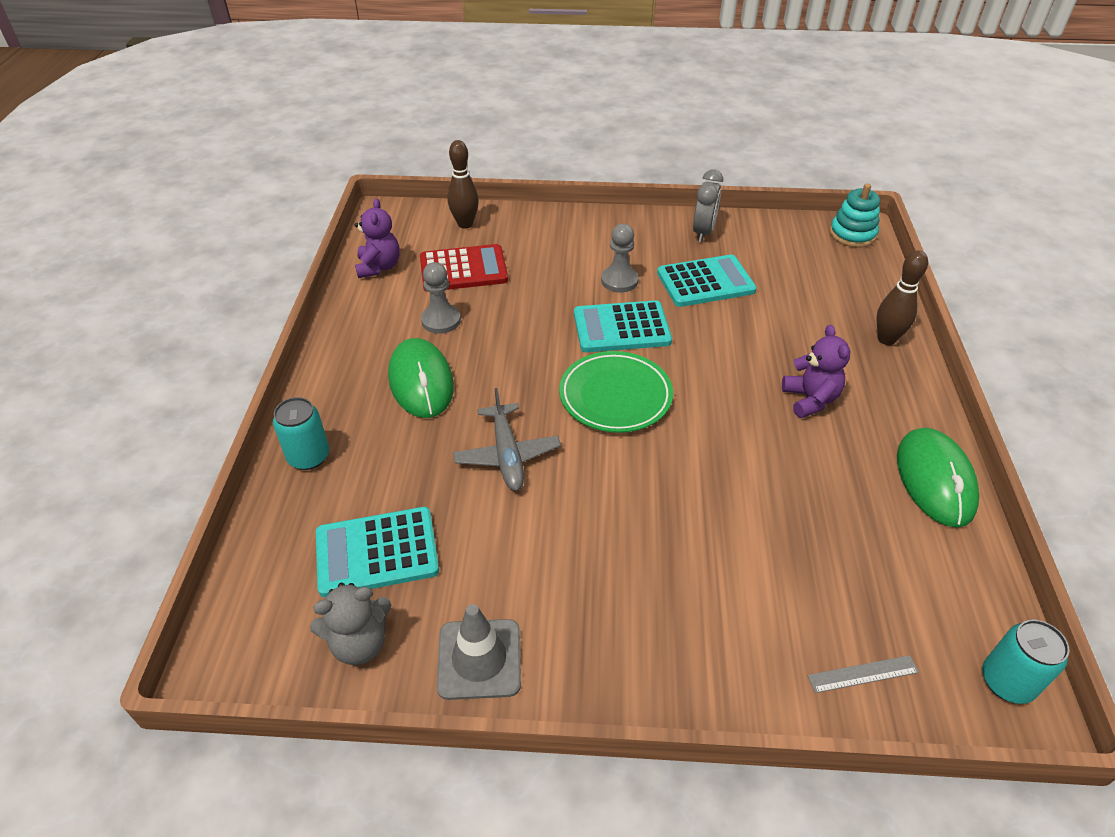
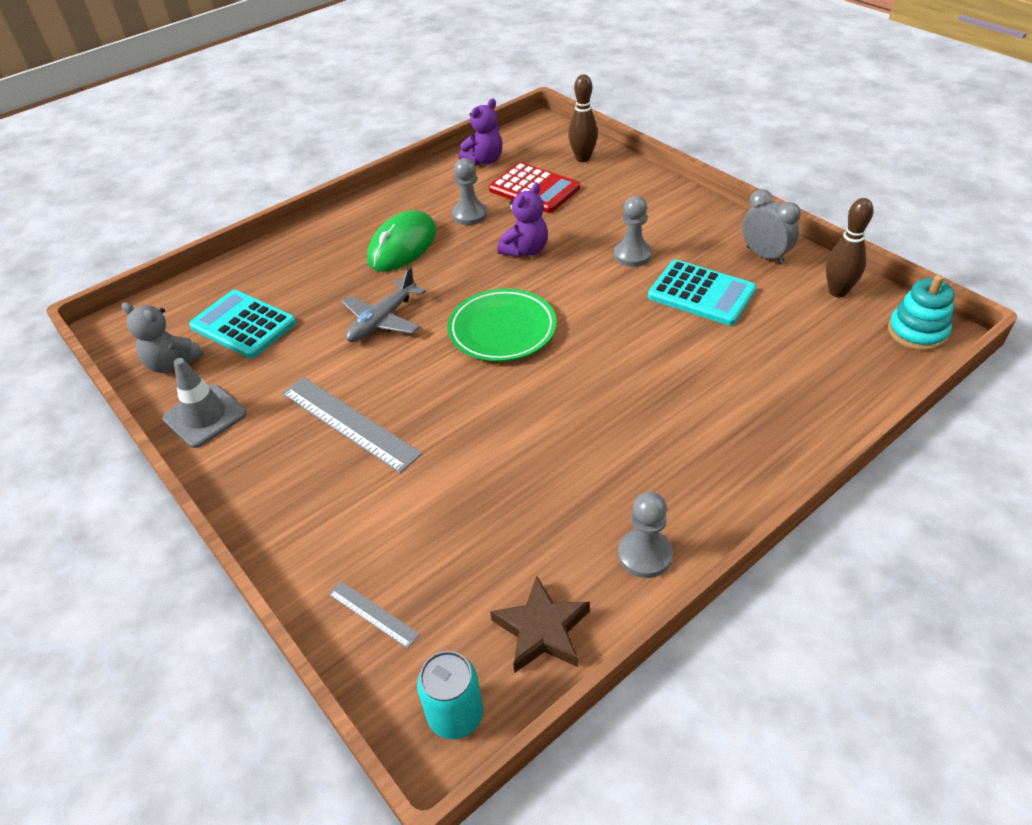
camera: 50 degrees right, 0 degrees up
(309, 457) = (287, 251): turquoise can -> none
(617, 556) = (349, 422): none -> grey ruler
(621, 328) = (580, 288): turquoise calculator -> none
(703, 232) = (764, 255): grey clock -> grey clock turned 105 degrees counterclockwise
(810, 399) = (641, 428): purple teddy bear -> purple teddy bear (525, 250)
(886, 339) = (793, 431): brown bowling pin -> brown bowling pin (837, 291)
(935, 480) = (644, 555): green mouse -> grey pawn
(962, 579) = (542, 630): none -> brown star

